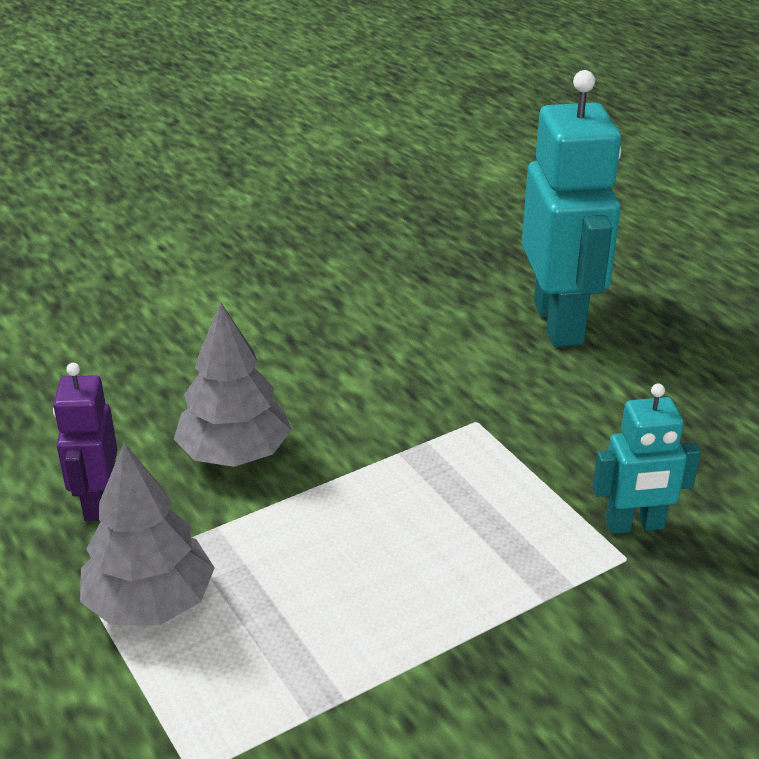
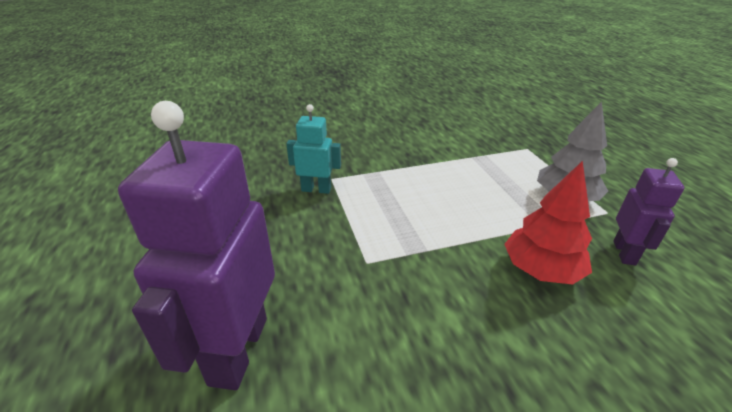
camera: 165 degrees left, 0 degrees up
(235, 454) = (541, 270): grey tree -> red tree
(559, 323) = (237, 350): turquoise robot -> purple robot

